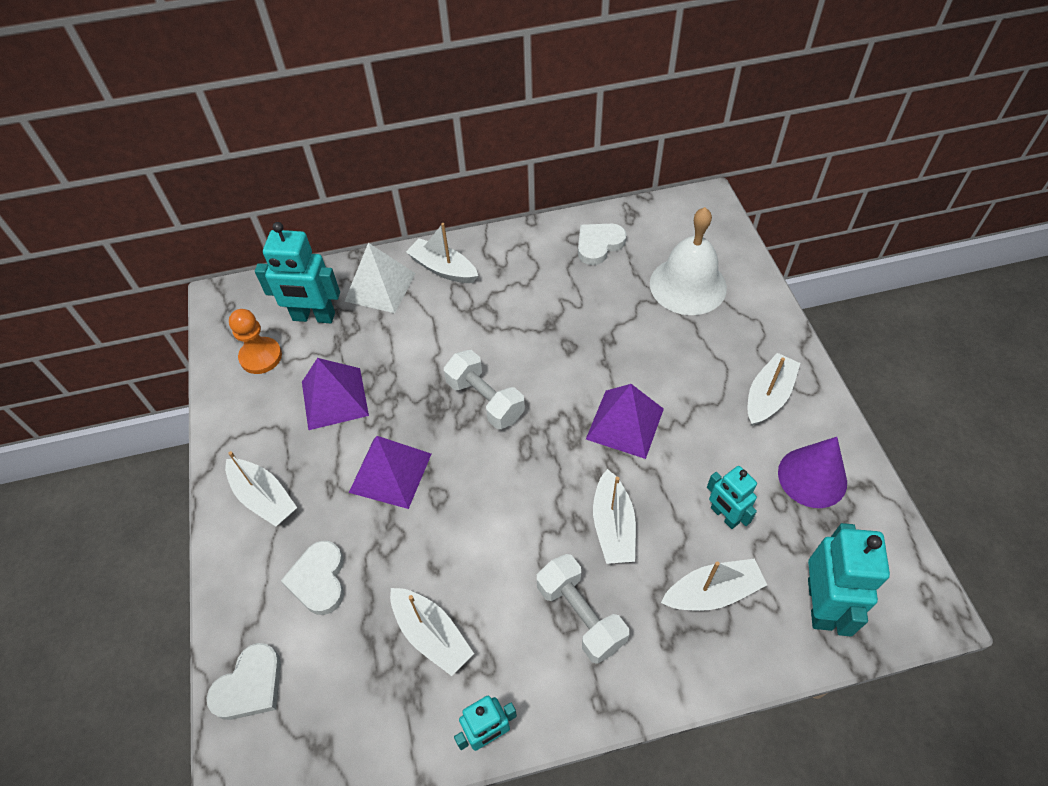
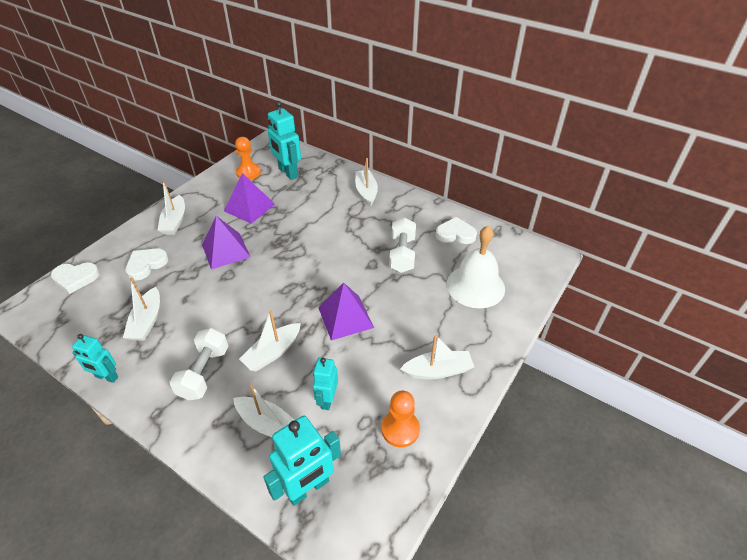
camera: 45 degrees right, 10 degrees down
(380, 287) = (329, 180): white pyramid -> none
(485, 400) = (302, 255): white dumbbell -> white dumbbell (402, 254)
(812, 477) = (400, 429): purple cone -> orange pawn

